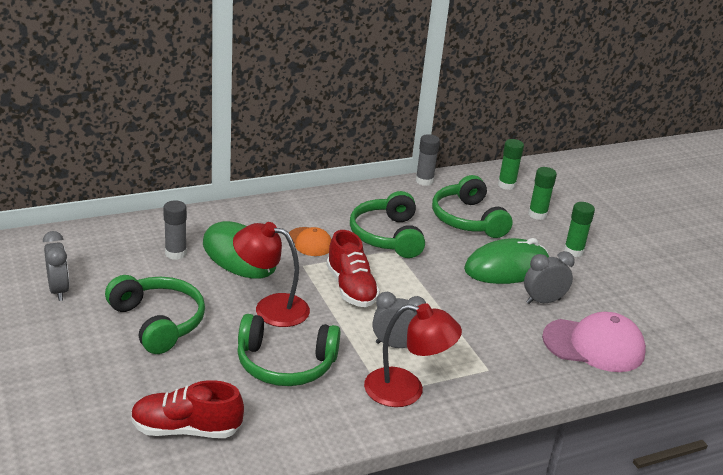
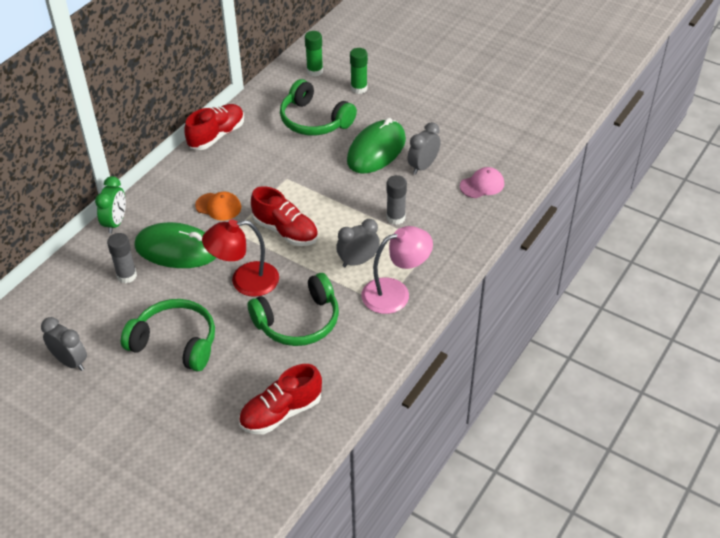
camera: 30 degrees left, 15 degrees up
(210, 213) = (115, 223): none -> green clock
(365, 192) = (216, 136): none -> red shoe
(387, 236) = (270, 169): green headphones -> none
(406, 390) = (395, 293): red lamp -> pink lamp
(424, 181) = (251, 100): grey glue stick -> grey glue stick (395, 218)
(573, 251) = (409, 110): green glue stick -> none
(594, 345) = (482, 185): pink cap -> pink cap, size x0.57

